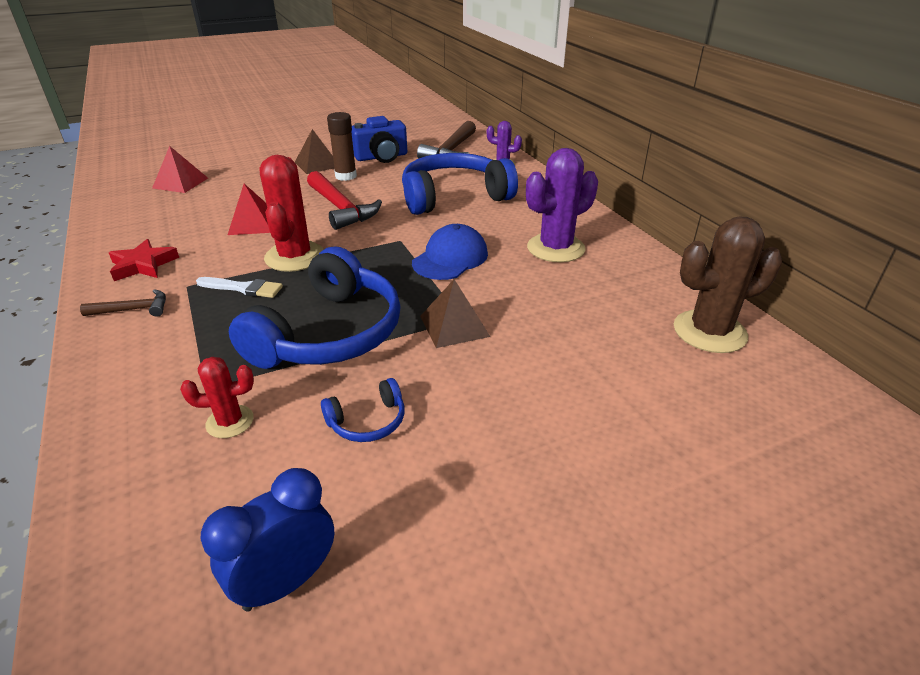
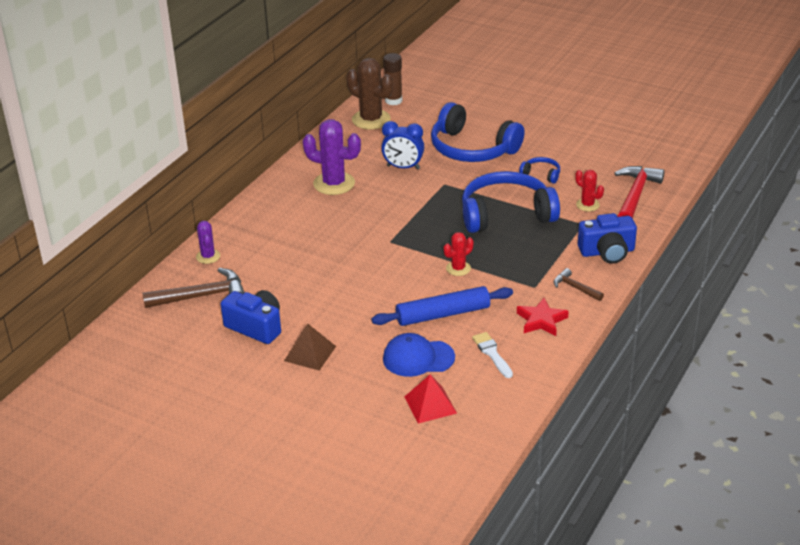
camera: 125 degrees left, 0 degrees up
(126, 372) = (607, 252): none -> blue camera
(243, 288) = (510, 265): white brush -> white brush (492, 353)
(253, 223) = (443, 314): red pyramid -> blue rolling pin
(286, 582) = (618, 155): blue clock -> blue clock (403, 167)
(294, 257) = (458, 268): red cactus -> red cactus, size x0.54
(340, 208) = (375, 290): red hammer -> red hammer (635, 195)
(346, 176) = (318, 322): brown glue stick -> brown glue stick (393, 100)
(450, 258) = (390, 213): blue cap -> blue cap (418, 358)
(454, 197) = (300, 251): blue headphones -> blue headphones (472, 149)
(454, 326) = (453, 183): brown pyramid -> none

